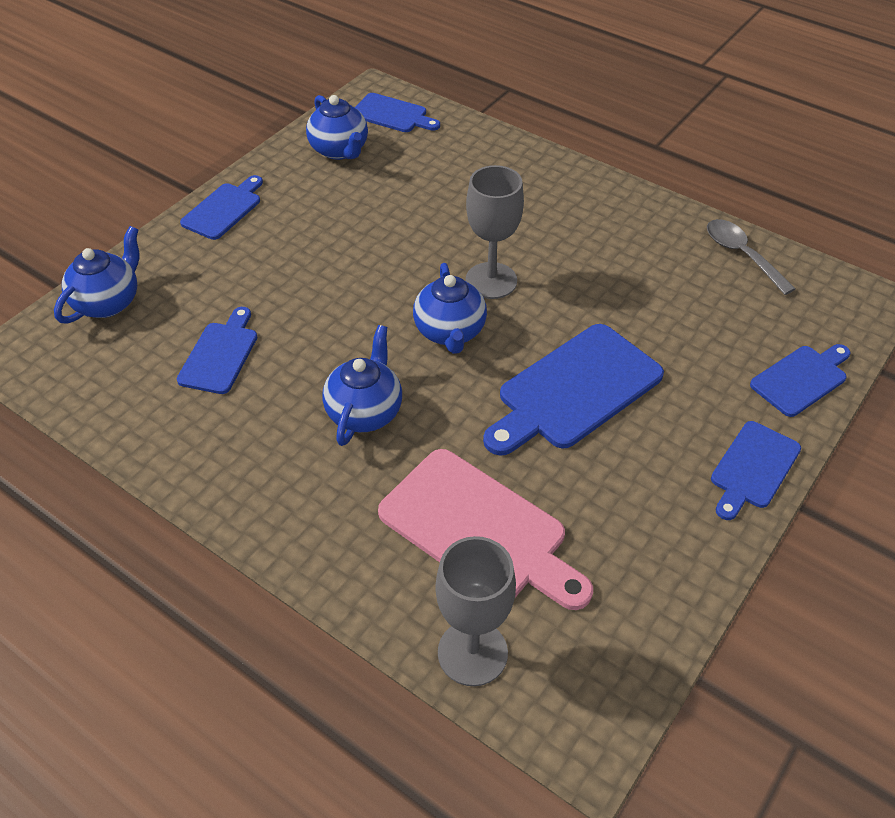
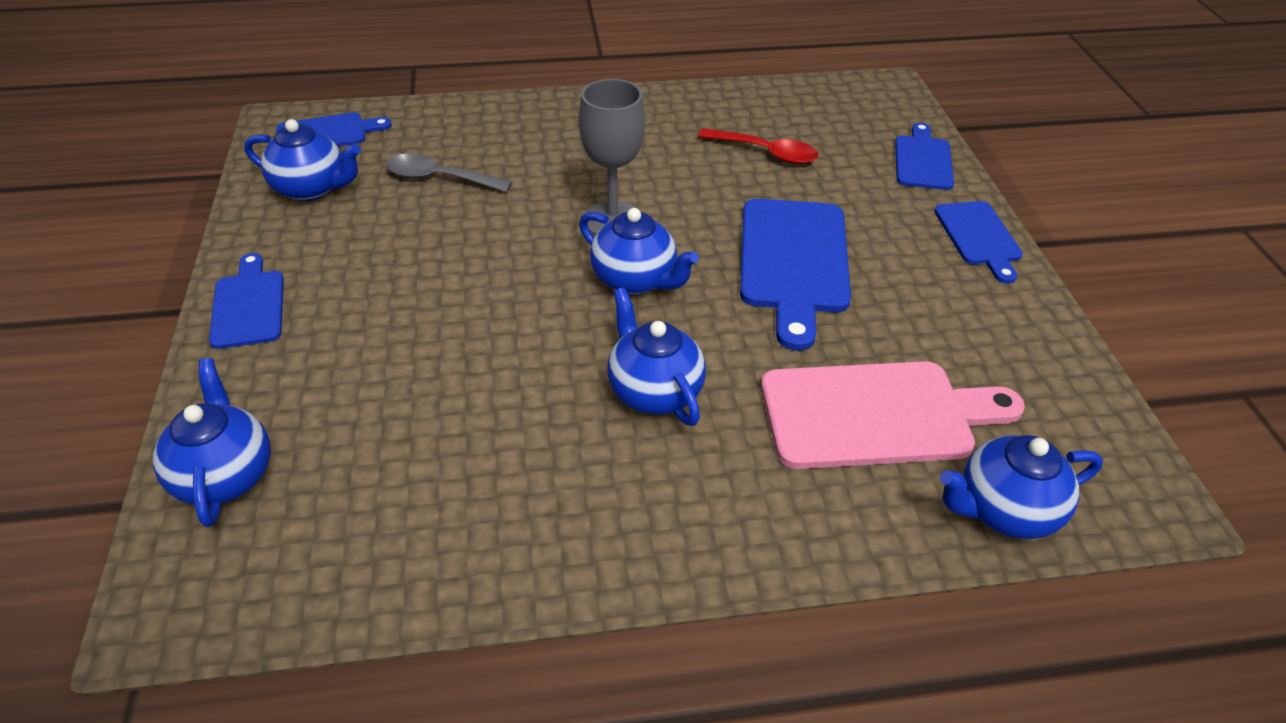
camera: 45 degrees left, 5 degrees down
(220, 354) = (438, 439): blue cutting board -> none
(472, 653) = (1005, 511): grey goblet -> blue teapot
(673, 295) = (766, 153): none -> red spoon
(742, 255) = (771, 100): grey spoon -> grey spoon (439, 178)

